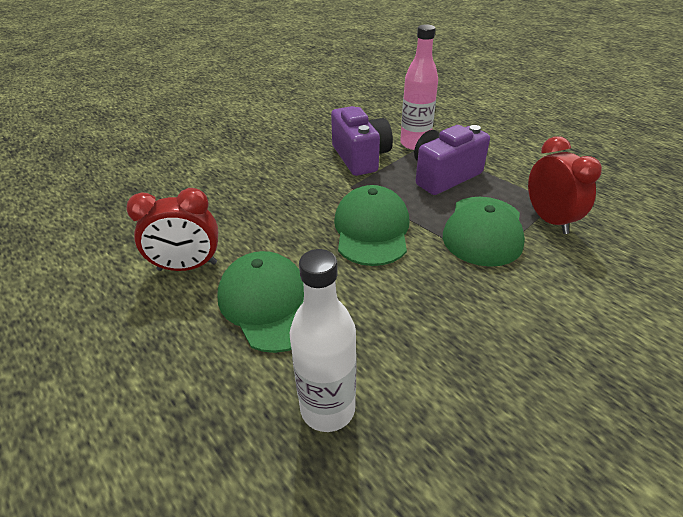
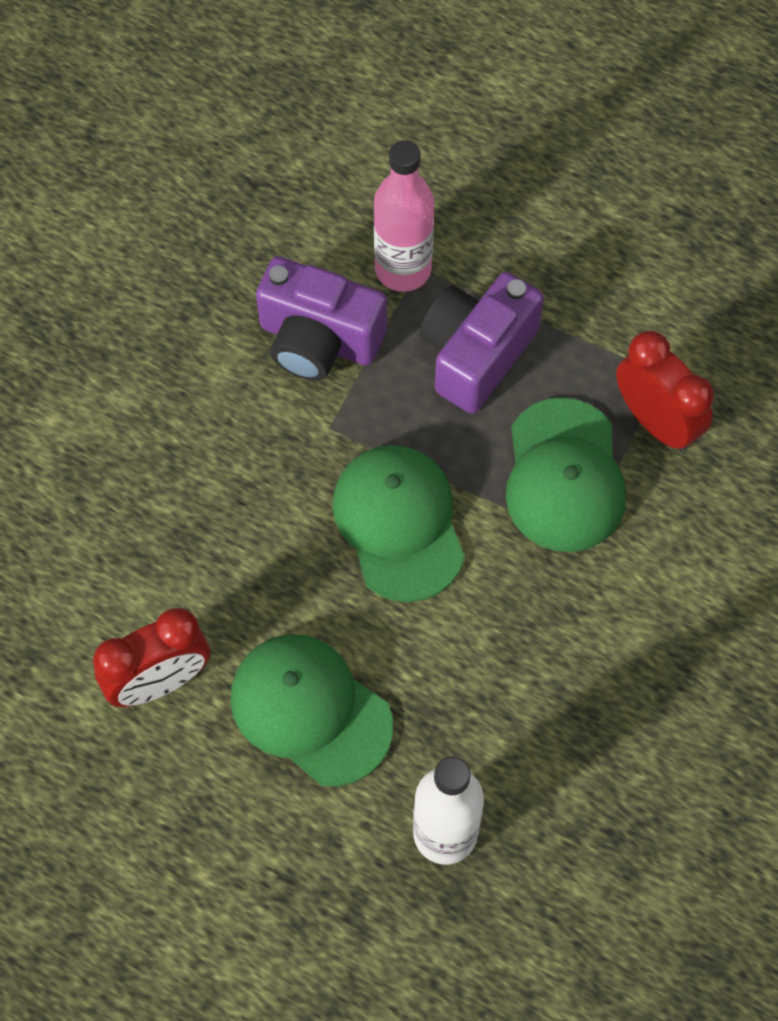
camera: 20 degrees left, 25 degrees up
(360, 157) = (318, 340): purple camera -> purple camera turned 150 degrees clockwise

